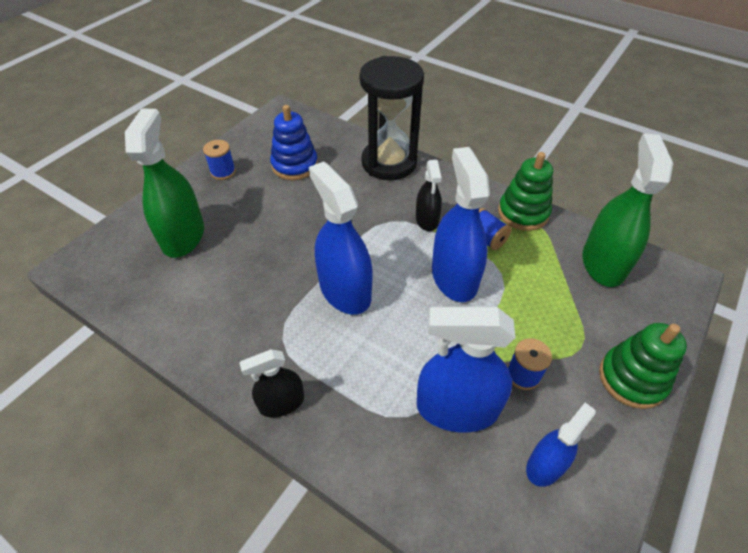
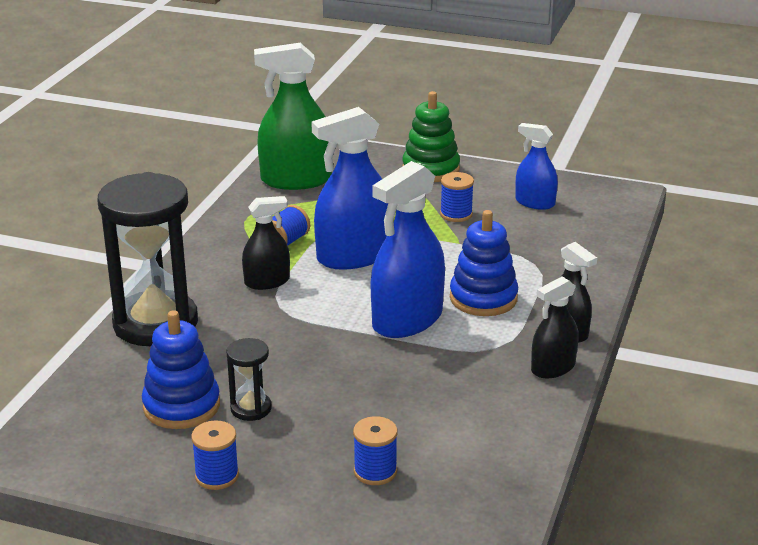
camera: 105 degrees left, 20 degrees down
(183, 236) = (375, 471): green spray bottle -> blue spool
(235, 371) = (553, 368): none -> black spray bottle
(277, 192) = (251, 408): none -> black hourglass
(359, 352) = (483, 298): none -> blue stacking toy
(457, 408) = (510, 242): blue spray bottle -> none
(523, 213) = (233, 223): green stacking toy -> none

